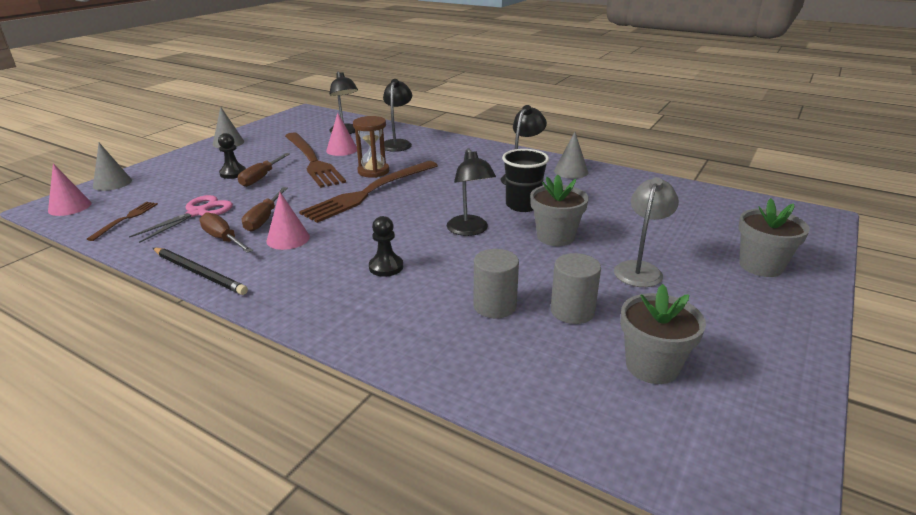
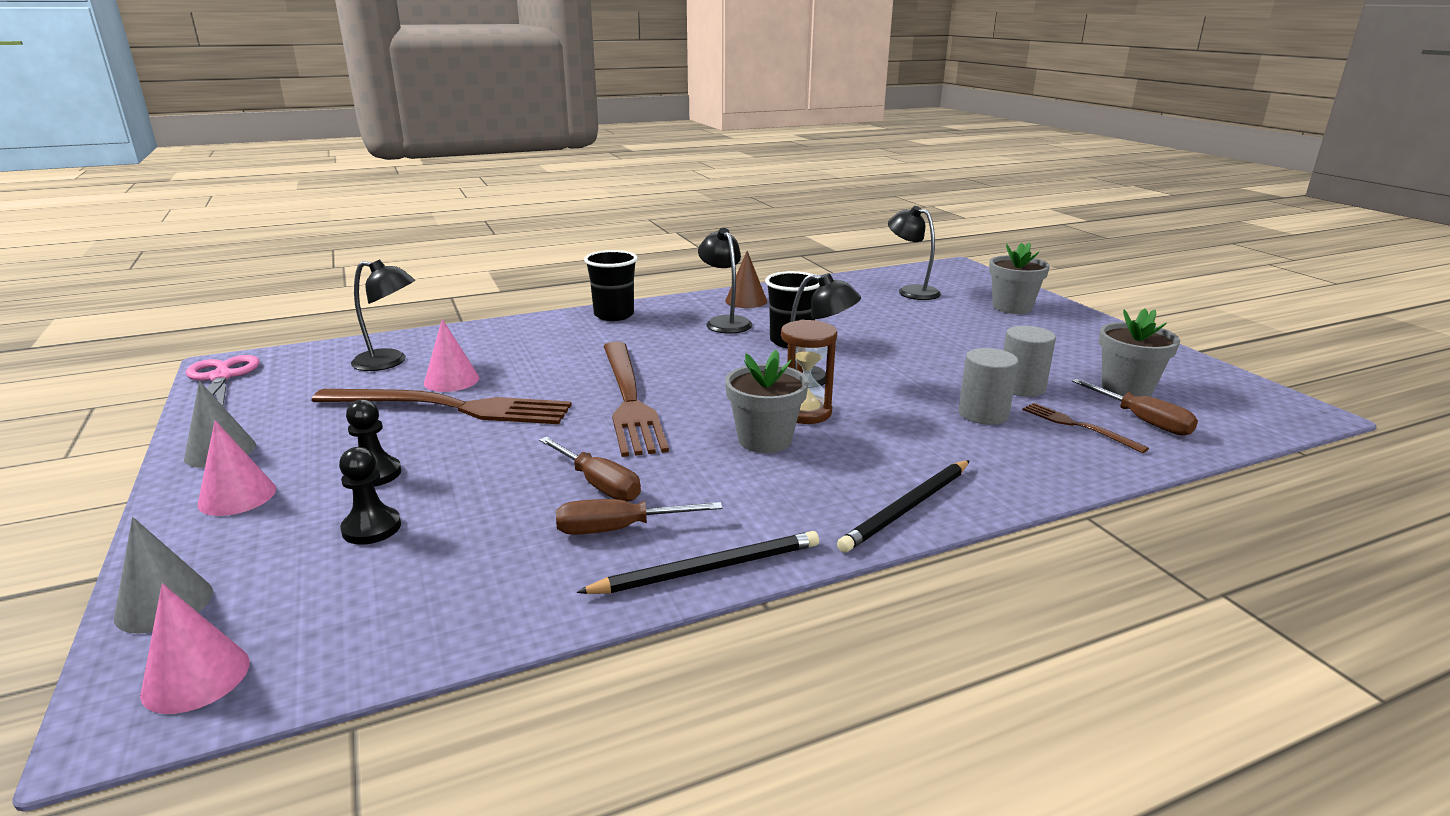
camera: 55 degrees left, 5 degrees down
(126, 219) = (389, 610): brown fork -> brown fork (1077, 426)
(198, 213) = (485, 533): pink scissors -> pink scissors (221, 377)
(261, 178) = (440, 456): brown screwdriver -> brown screwdriver (1143, 421)
(288, 239) = (689, 481): pink cone -> pink cone (237, 496)
(313, 312) = (907, 508): none -> black pencil
(373, 171) = (567, 381): brown hourglass -> brown hourglass (804, 412)
(386, 267) = (845, 441): black pawn -> black pawn (371, 528)
(398, 143) = (504, 346): black lamp -> black lamp (911, 291)
(480, 149) = (614, 315): none -> black cup
(555, 237) = (878, 350): grey flower pot -> grey flower pot (764, 440)
(571, 171) = (746, 301): grey cone -> brown cone
(640, 269) = (975, 342): grey lamp -> none

